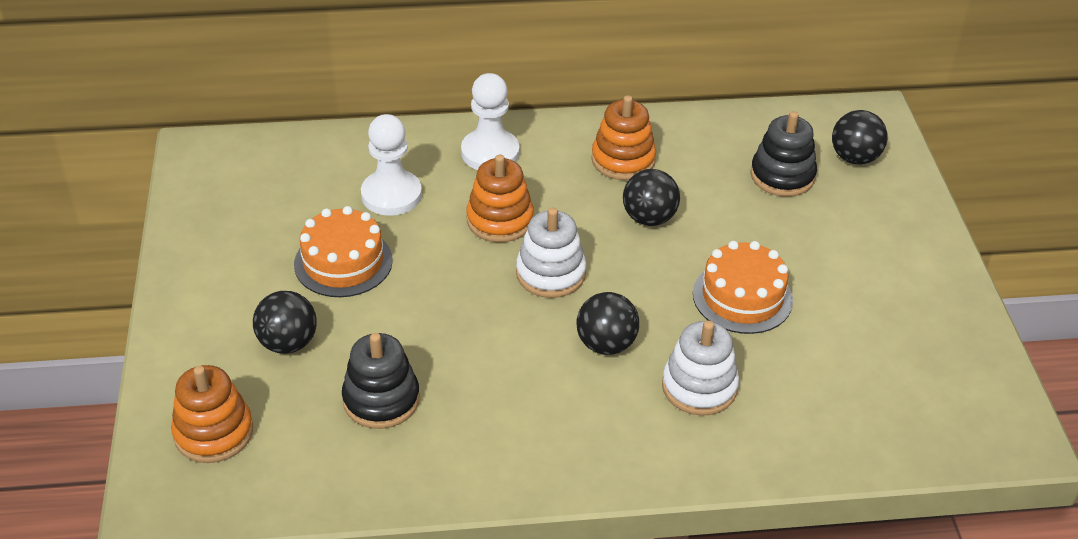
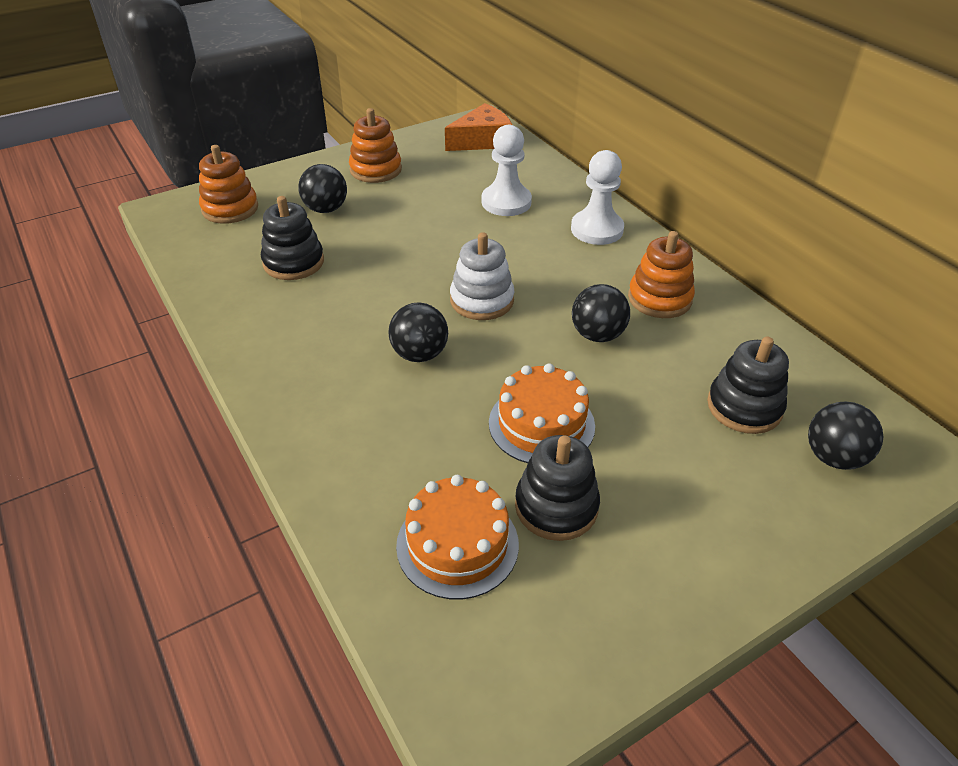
camera: 65 degrees right, 0 degrees up
(245, 166) = (482, 140): none -> orange cheese
(343, 262) = (419, 205): orange cake -> orange cake (457, 544)
(500, 220) = (523, 257): orange stacking toy -> orange stacking toy (375, 170)
(699, 387) = (402, 426): white stacking toy -> none
(836, 323) = (556, 506): none -> black stacking toy

